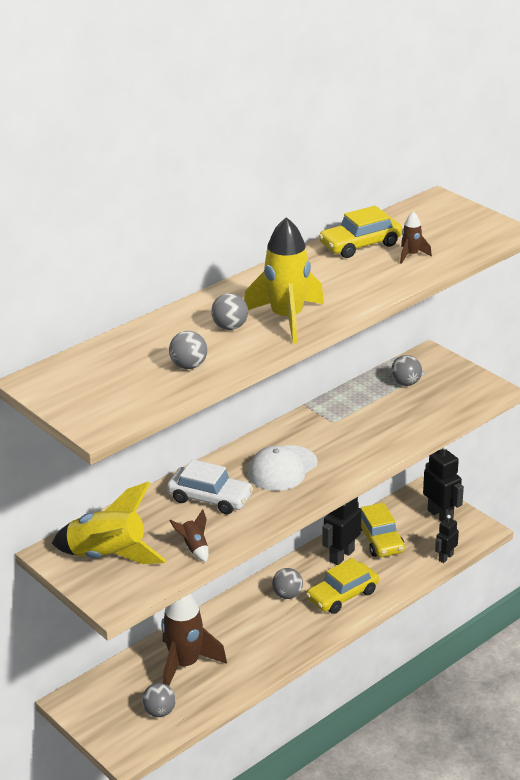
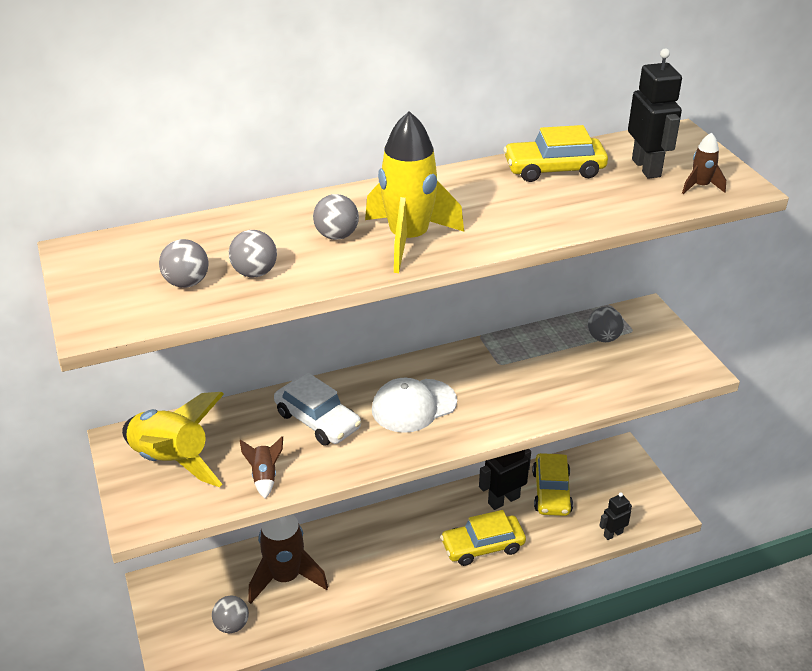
camera: 20 degrees right, 5 degrees up
(287, 595) = (427, 529): grey ball -> grey ball (187, 283)
(411, 255) = (607, 193): brown rocket -> brown rocket (700, 186)
(440, 515) = (629, 483): black robot -> black robot (646, 168)

